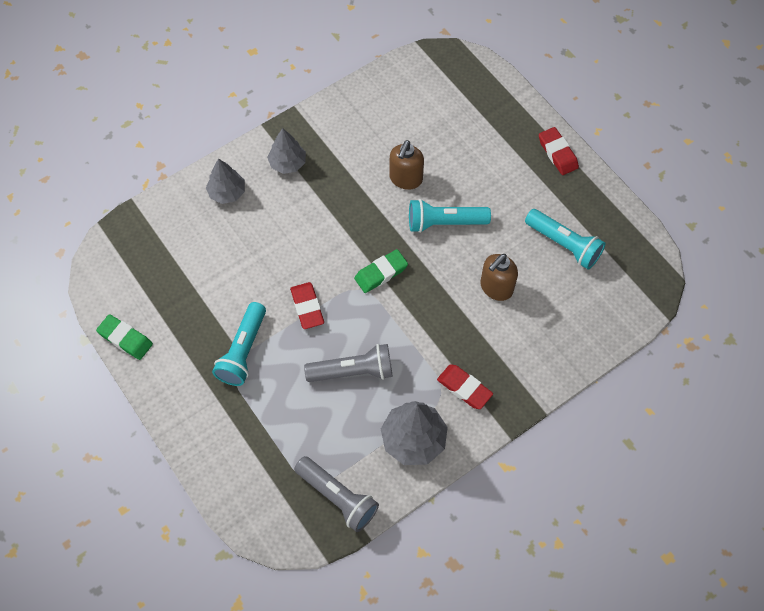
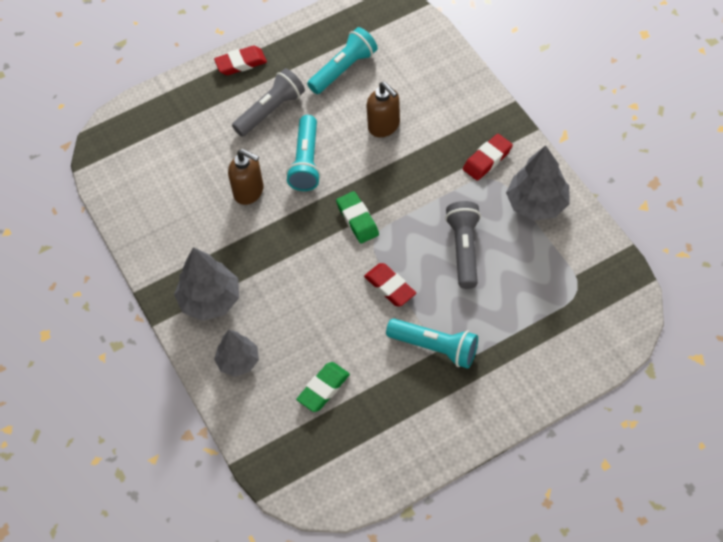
camera: 80 degrees left, 5 degrees down
(125, 339) = (411, 465): green eraser -> green eraser (323, 389)
(287, 163) = (210, 300): grey tree -> grey tree, size x1.51
(307, 307) = (390, 287): red eraser -> red eraser turned 60 degrees clockwise
(337, 497) = (593, 268): grey flashlight -> grey flashlight (271, 111)

